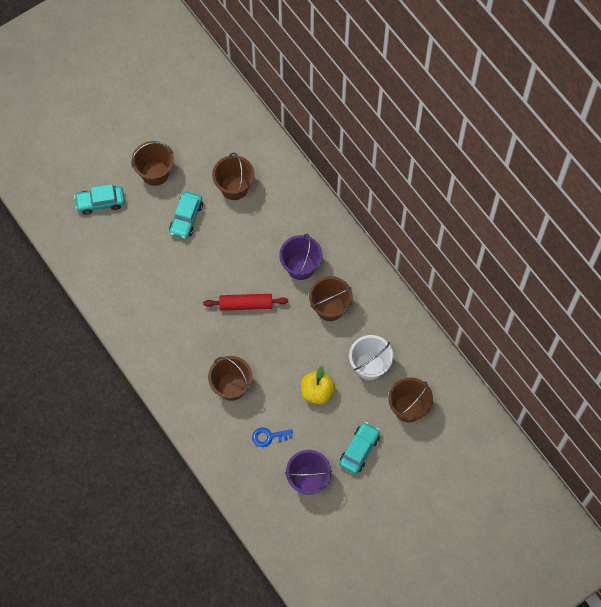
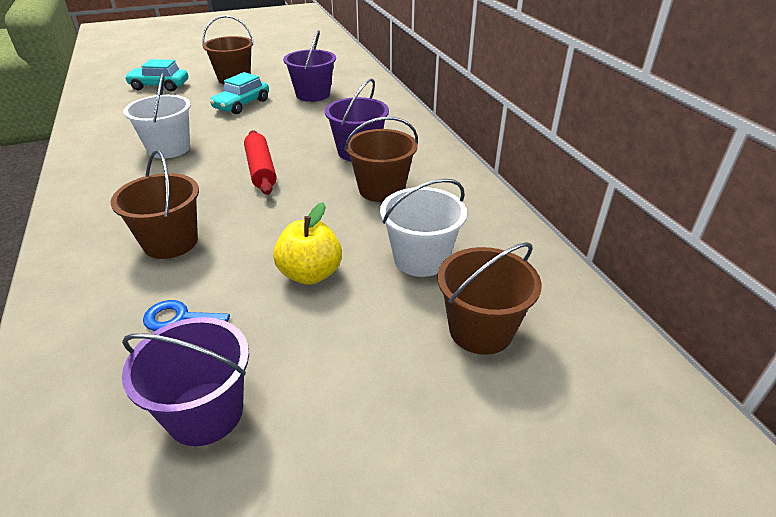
camera: 15 degrees right, 30 degrees down
(170, 294) = (169, 148): none -> white bucket
(234, 187) = (313, 95): brown bucket -> purple bucket
(246, 304) = (261, 170): red rolling pin -> red rolling pin turned 60 degrees clockwise
(359, 450) = (349, 380): turquoise car -> none

